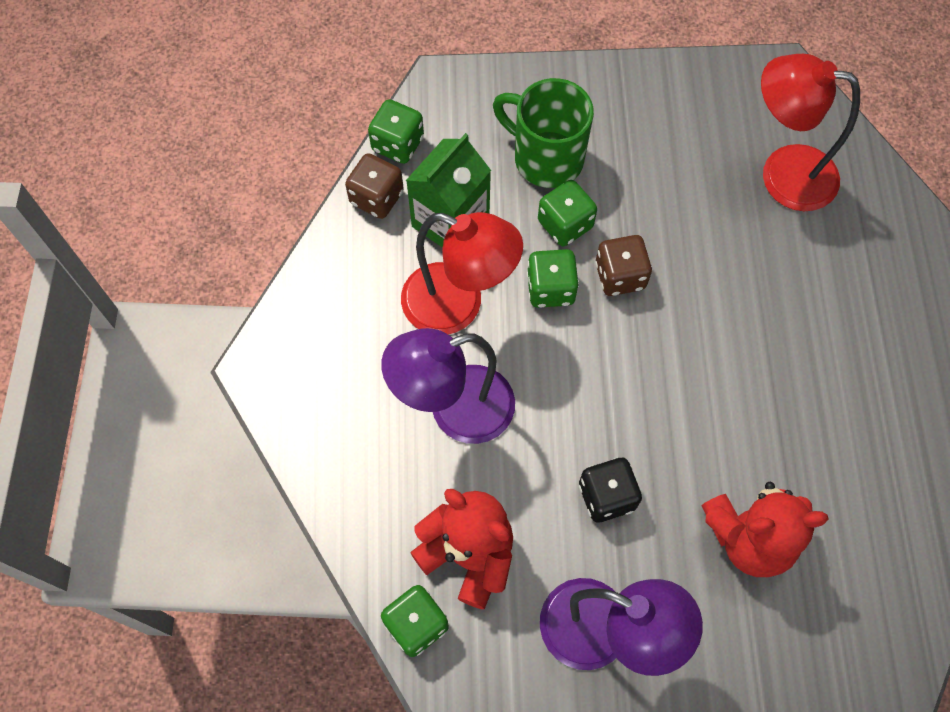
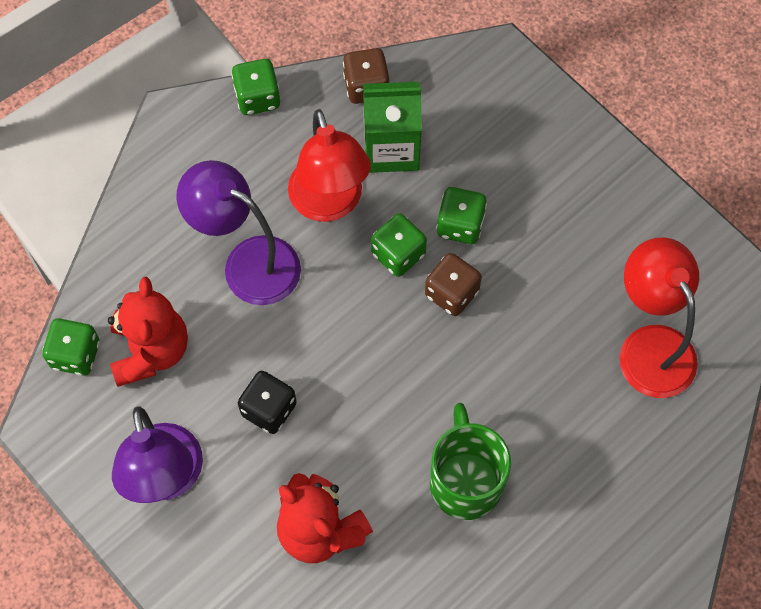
camera: 50 degrees right, 0 degrees up
(397, 144) = (422, 66): green dice -> green dice (257, 97)
(545, 157) = (504, 170): green mug -> green mug (465, 480)

